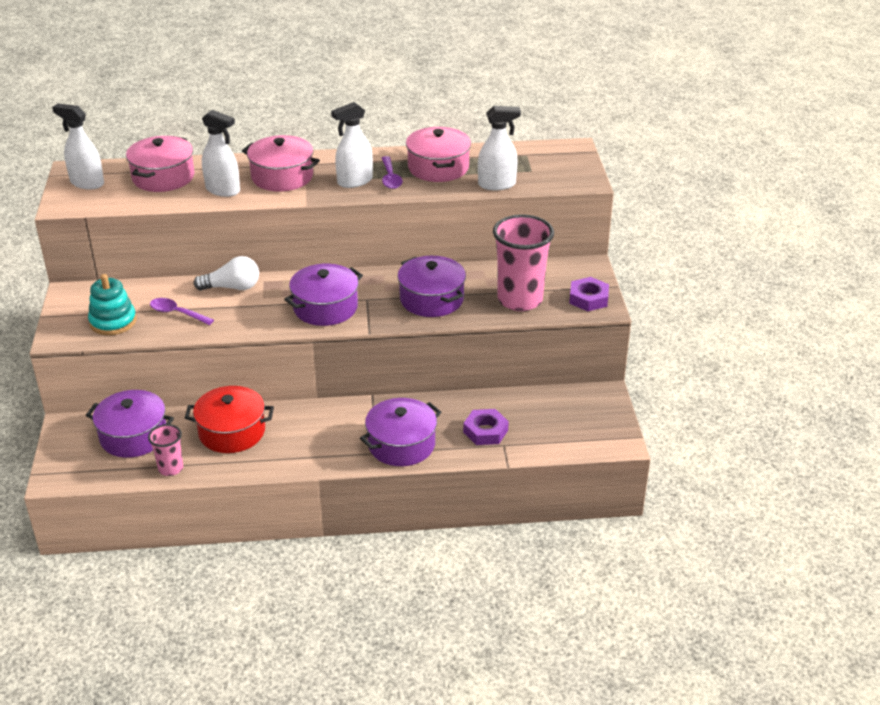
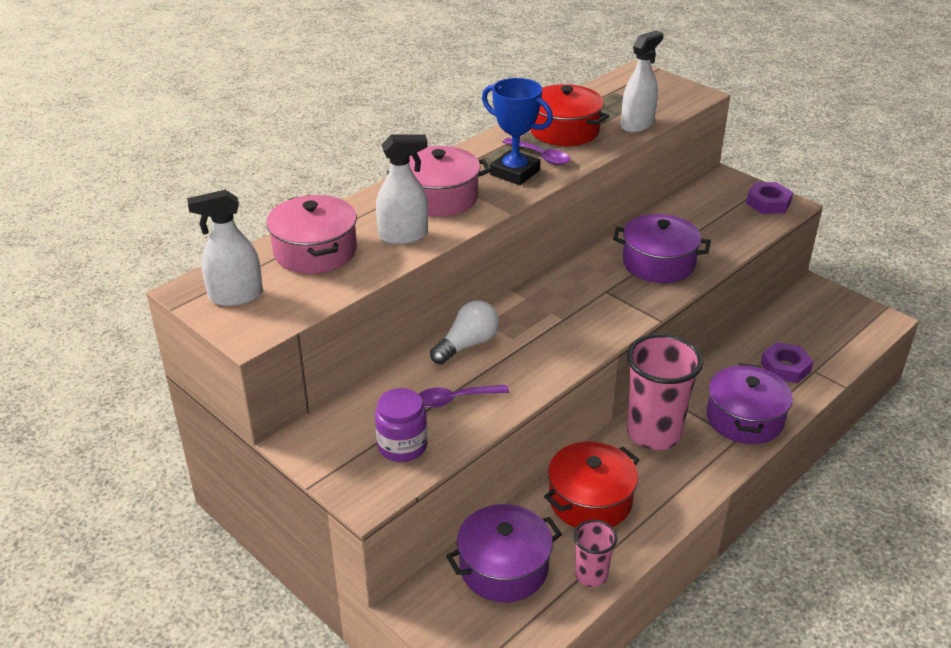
camera: 40 degrees left, 0 degrees up
(113, 322) = (402, 446): turquoise stacking toy -> purple jar
(325, 307) = (585, 317): purple pot -> none
(354, 181) = (515, 172): white spray bottle -> blue trophy
(438, 167) = (564, 131): pink pot -> red pot
(520, 300) = (724, 229): pink cup -> pink cup (654, 433)

